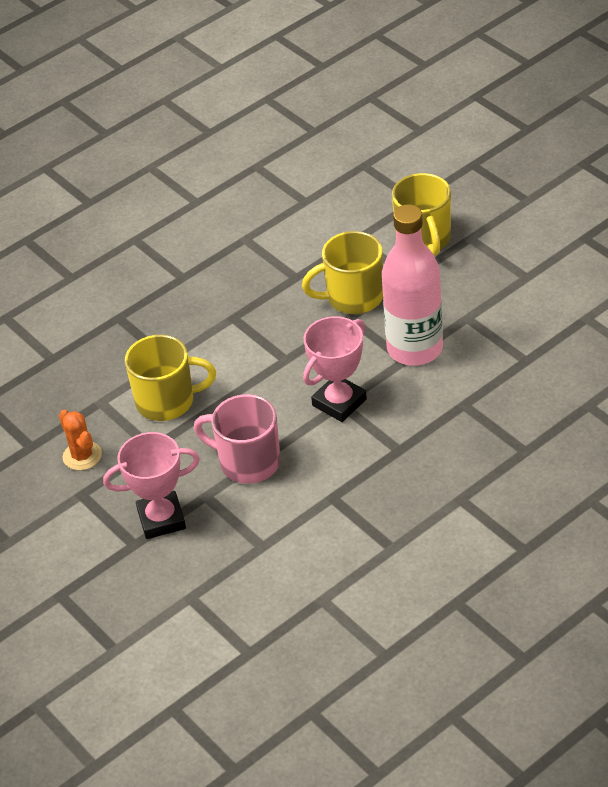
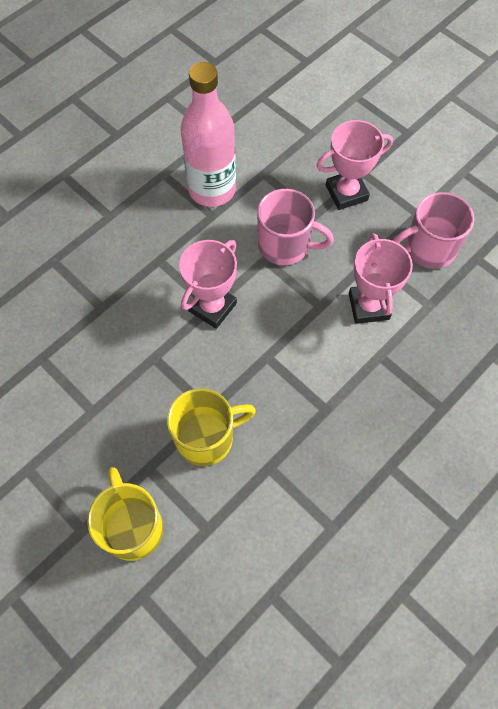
camera: 170 degrees right, 20 degrees up
(82, 456) = (428, 249): orange cactus -> pink mug
(167, 401) = (368, 306): yellow mug -> pink trophy
(415, 349) = (144, 370): pink bottle -> pink bottle (212, 189)

